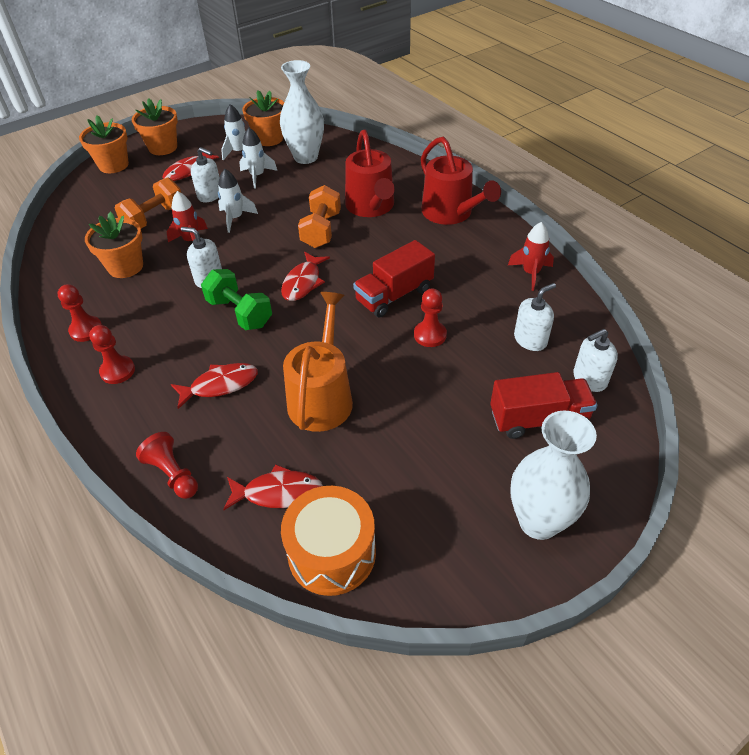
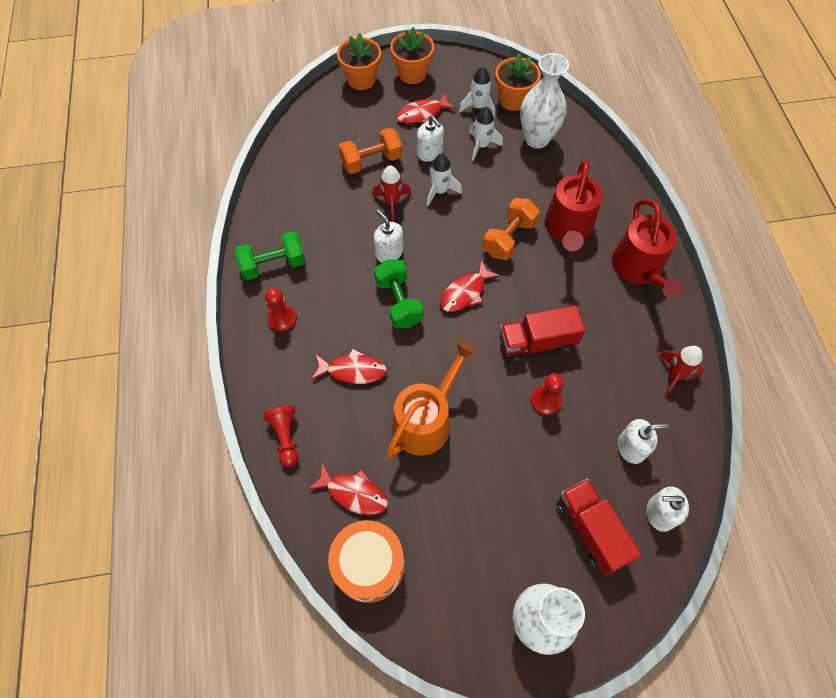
camera: 25 degrees right, 15 degrees up
(86, 330) = (273, 265): red pawn -> green dumbbell
(125, 266) = (327, 208): orange flower pot -> none
(538, 419) = (591, 530): red truck -> red truck turned 135 degrees counterclockwise

